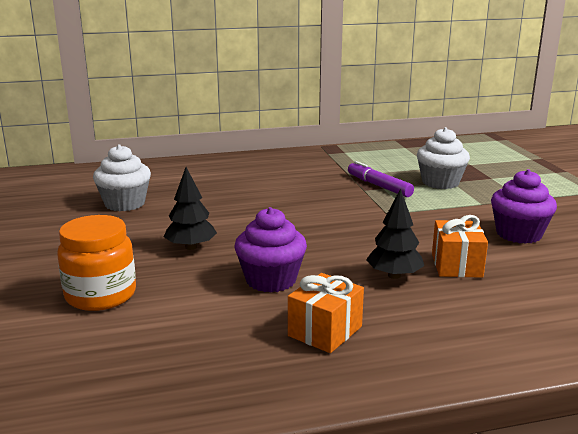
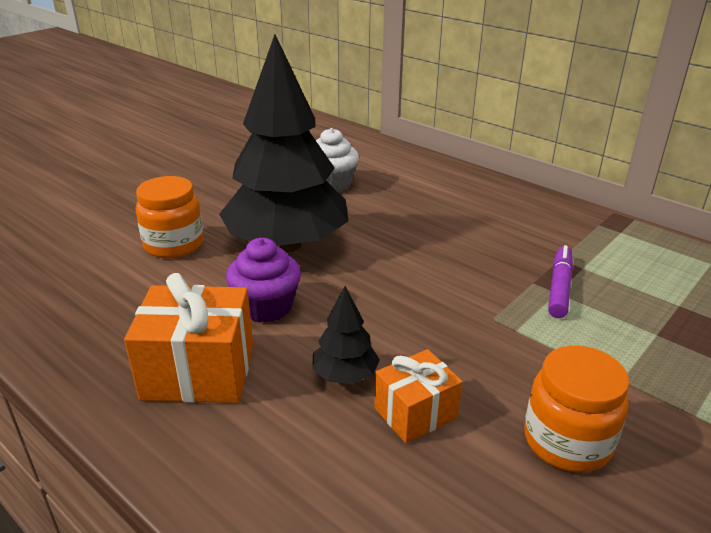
camera: 55 degrees right, 10 degrees up
(191, 247) = (287, 245): black tree -> black tree, size x2.46
(325, 331) = (198, 372): orange gift -> orange gift, size x1.63
(440, 182) = (640, 326): white cupcake -> none
(518, 234) = (567, 441): purple cupcake -> orange jar

